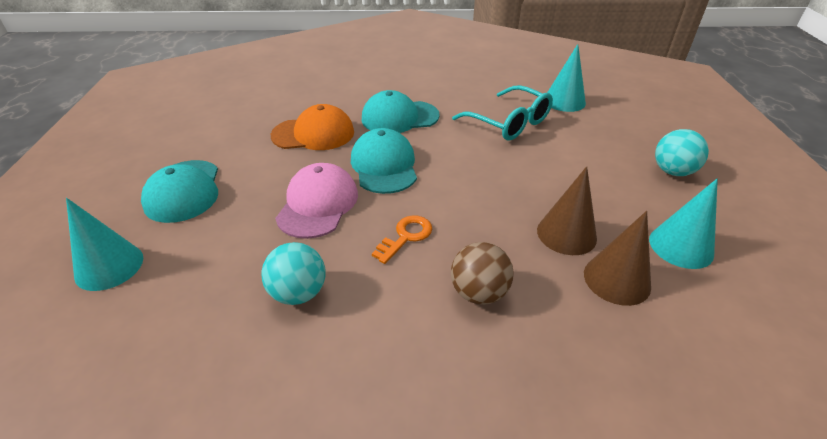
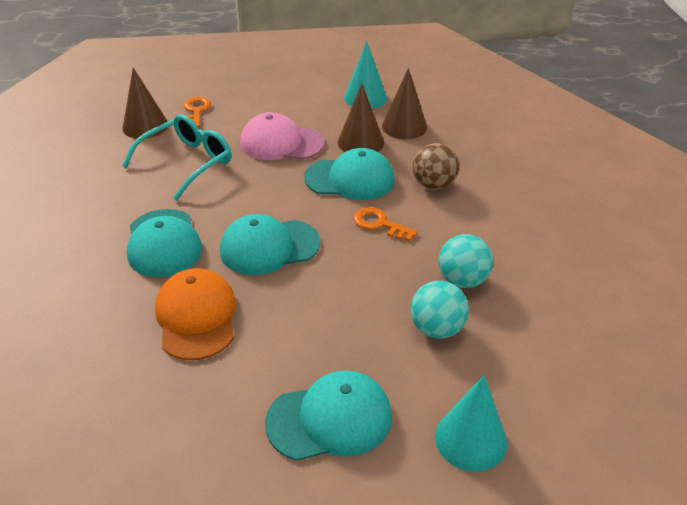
camera: 95 degrees left, 0 degrees up
(318, 204) = (341, 288): pink cap -> pink cap (281, 143)
(488, 220) = (350, 179): none -> turquoise cap
(564, 101) = (145, 126): turquoise cone -> brown cone
(599, 124) = (196, 111): none -> orange key
(672, 171) = (274, 87): turquoise ball -> turquoise ball (436, 329)

